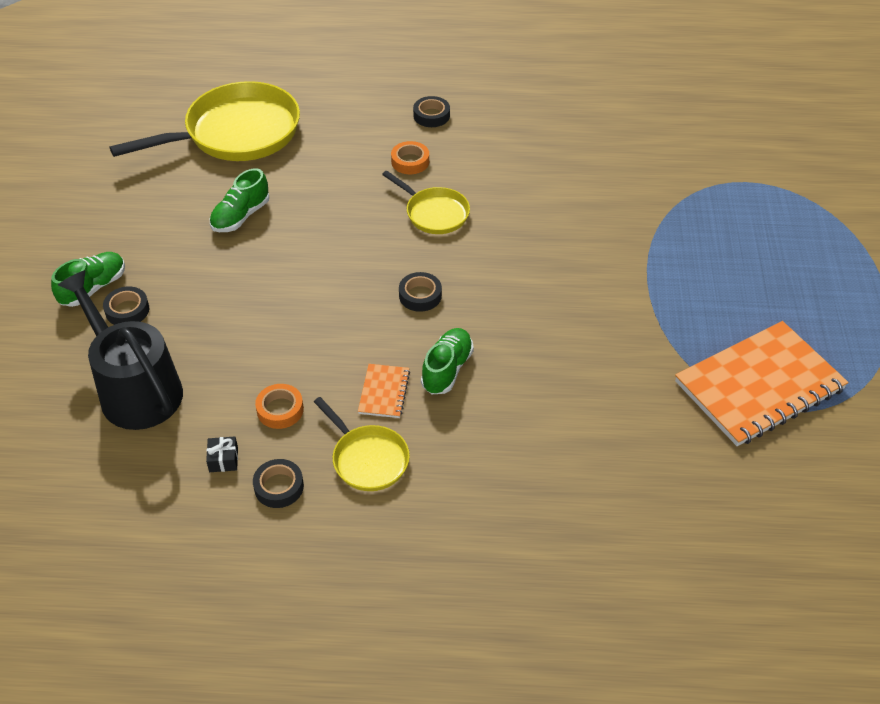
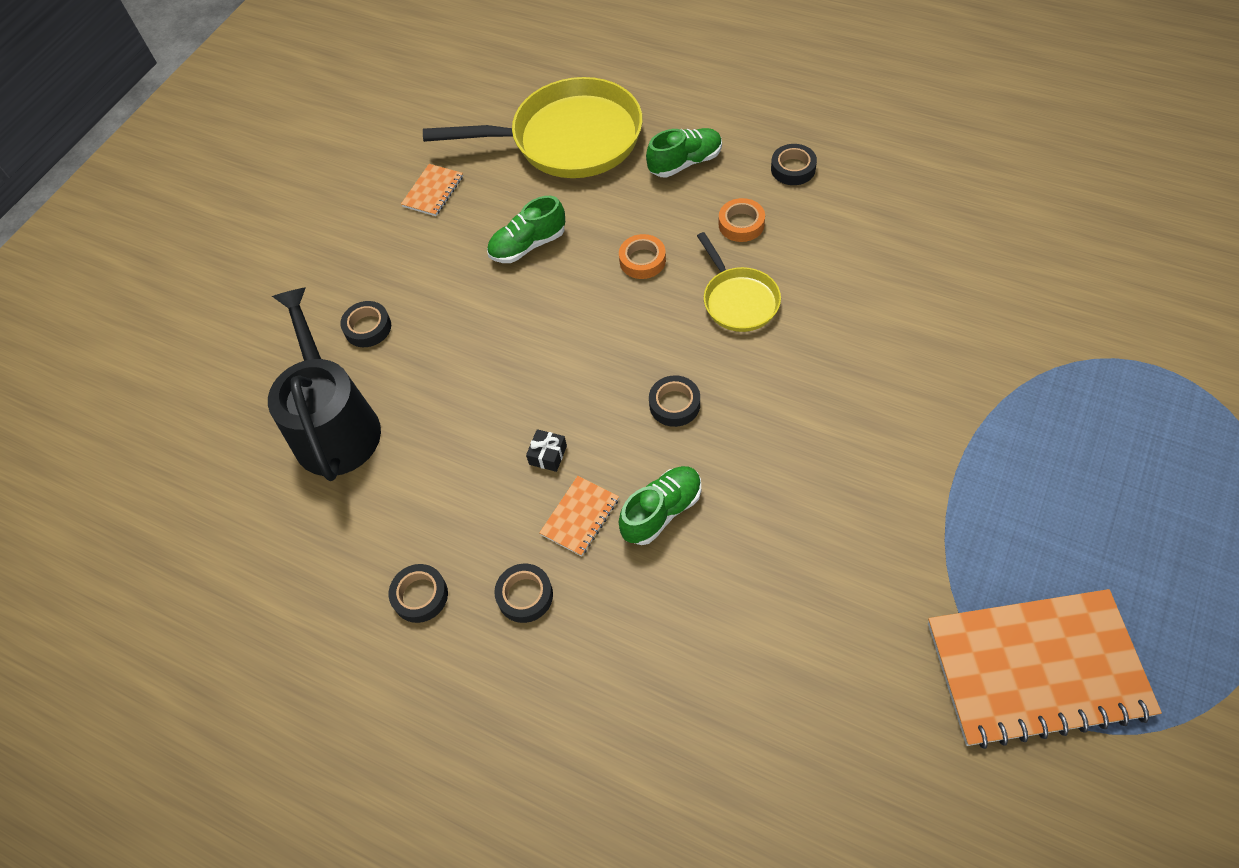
camera: 30 degrees right, 10 degrees up
(93, 288) = (348, 291): green shoe -> green shoe (685, 162)
(134, 196) = (433, 191): none -> orange notebook
(223, 459) = (381, 541): black gift -> black gift (548, 455)
(280, 410) = (463, 500): orange tape -> orange tape (642, 260)
(367, 459) = (525, 595): yellow pan -> black tape

